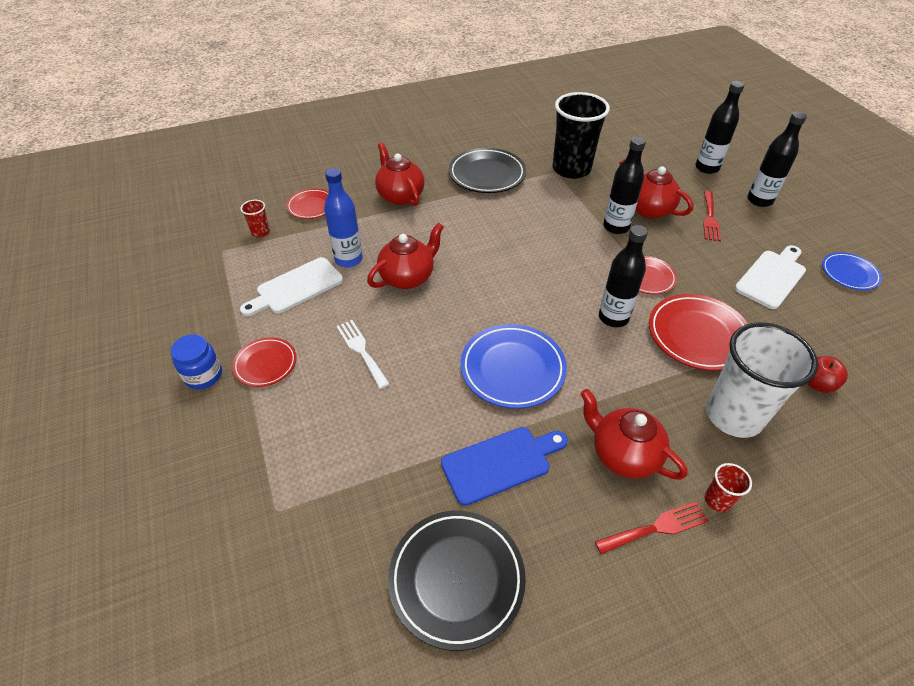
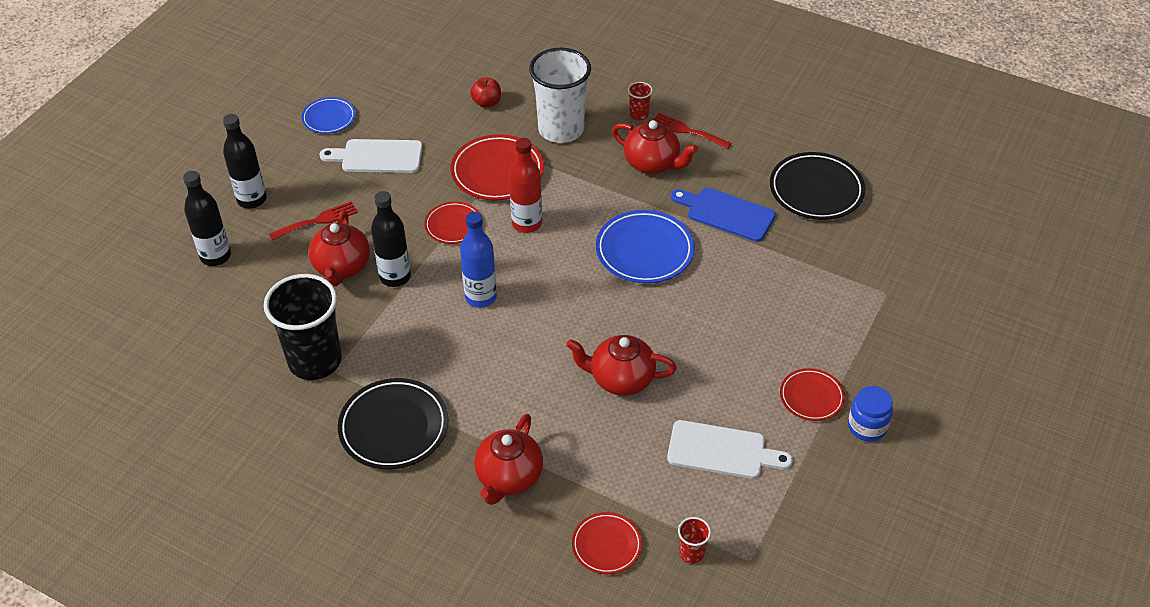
camera: 130 degrees left, 0 degrees up
(348, 259) = (646, 442): blue bottle -> blue bottle (481, 297)
(361, 350) = (730, 348): white fork -> none
(613, 317) = (527, 223): black bottle -> red bottle
(623, 454) = (652, 164): red teapot -> red teapot turned 60 degrees counterclockwise

